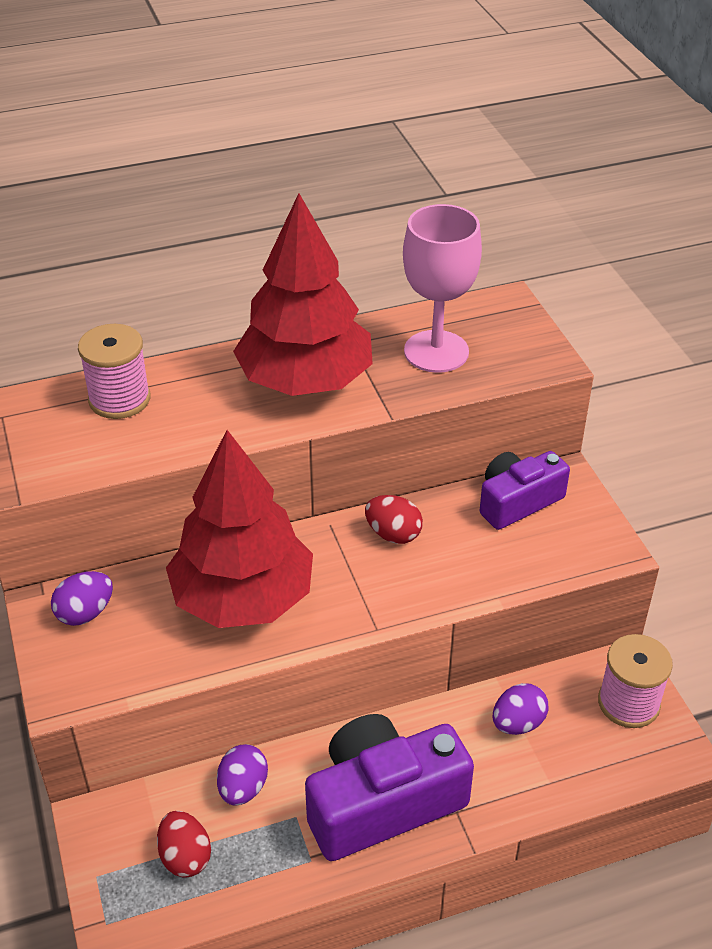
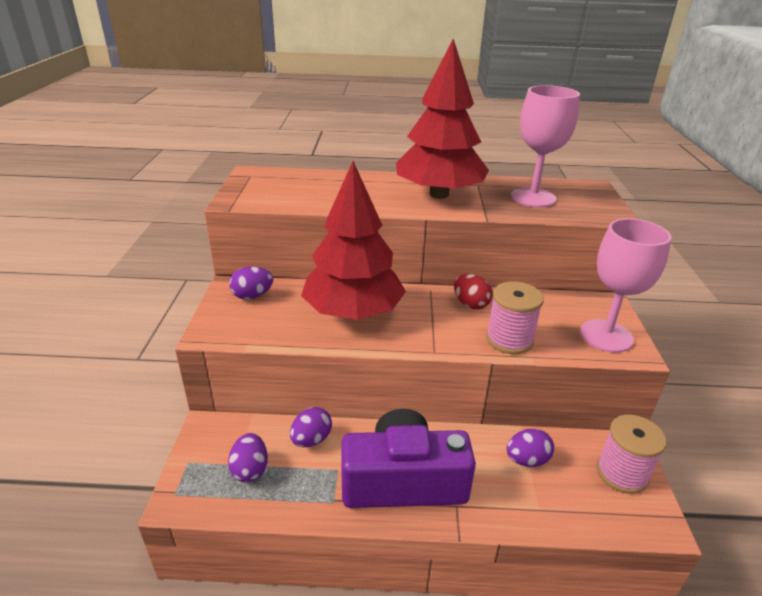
camera: 20 degrees right, 10 degrees down
(119, 399) = (321, 181): pink spool -> pink spool (509, 339)
(185, 857) = (250, 470): red egg -> purple egg
(517, 501) = (567, 307): purple camera -> none
(576, 535) = (606, 336): none -> pink goblet

